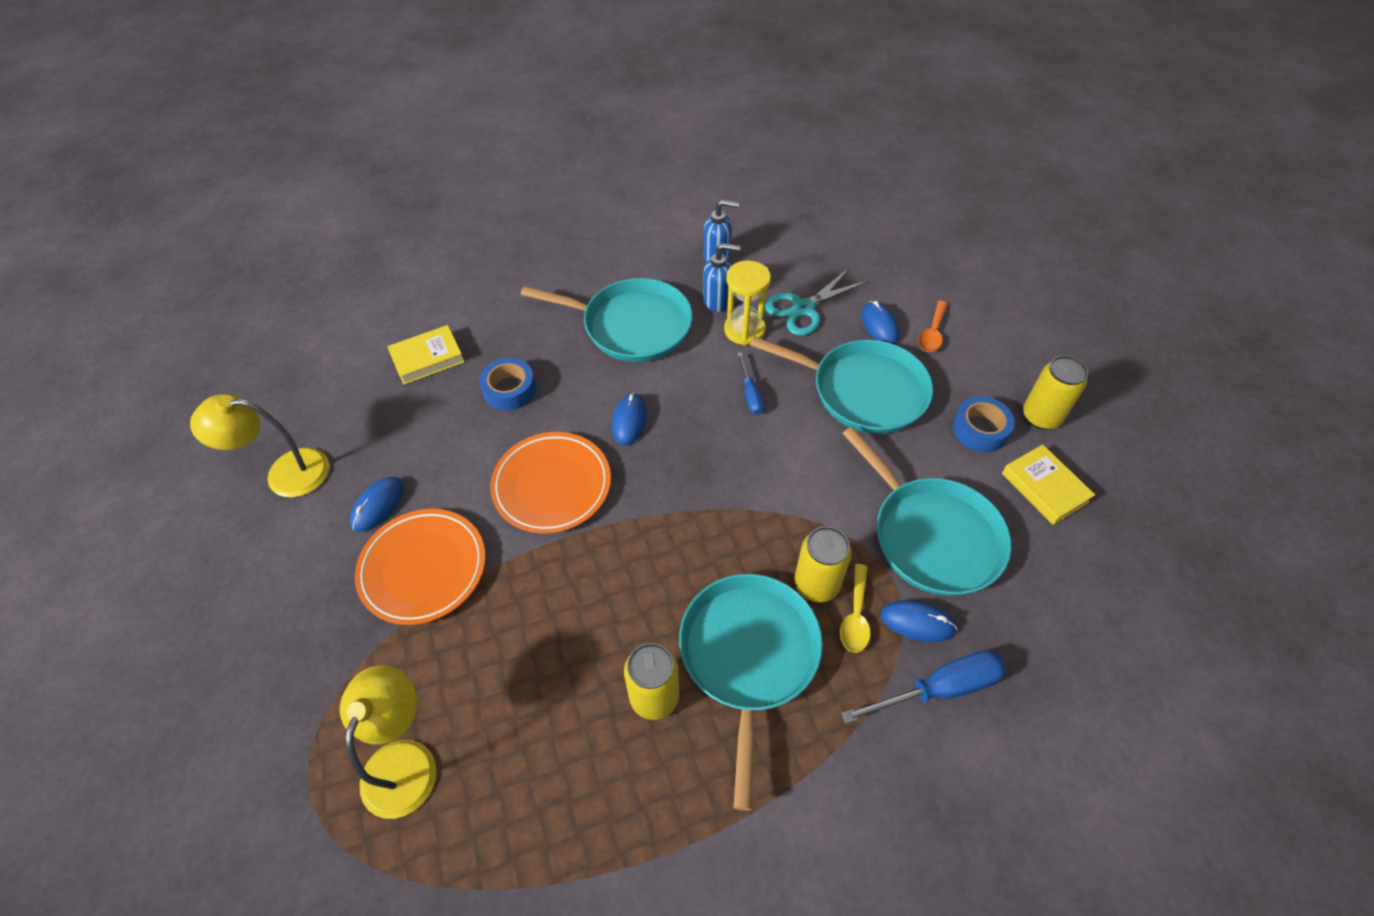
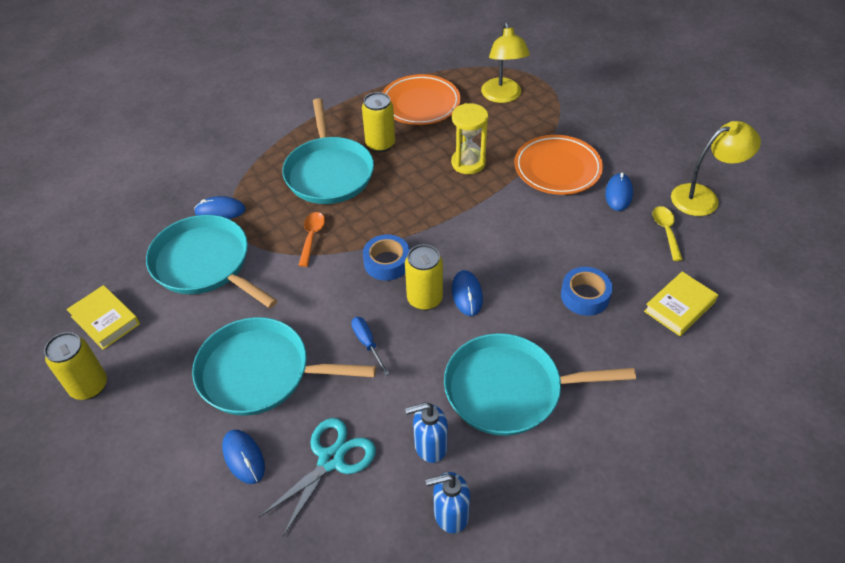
camera: 165 degrees right, 5 degrees down
(552, 485) = (503, 233): orange plate -> orange plate (420, 104)
(744, 330) = (390, 414): yellow hourglass -> yellow hourglass (468, 163)
(816, 584) = (290, 216): yellow can -> yellow can (425, 299)
(855, 616) = (262, 205): yellow spoon -> yellow spoon (666, 231)
(932, 333) = (184, 461): orange spoon -> orange spoon (312, 237)
(938, 689) = (209, 182): blue screwdriver -> none
(980, 430) = (151, 359): blue tape -> blue tape (387, 262)

